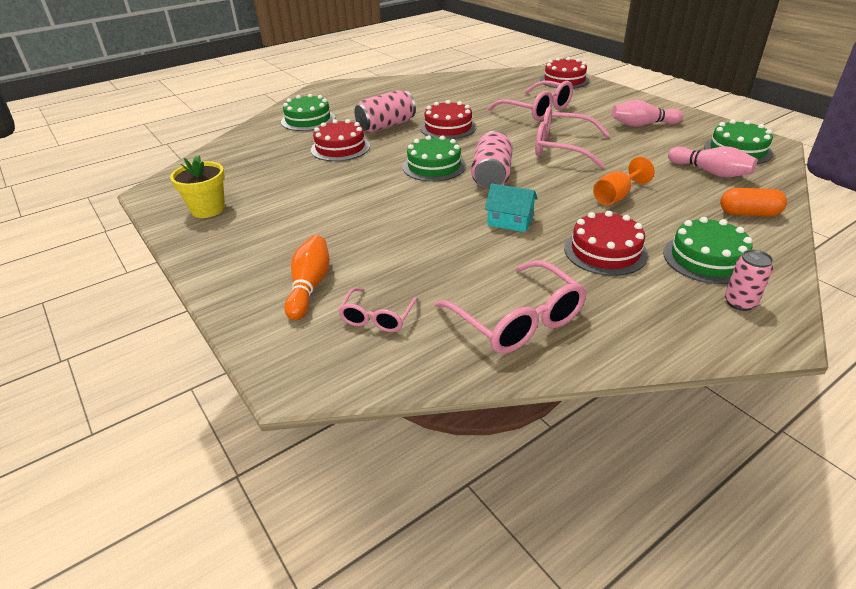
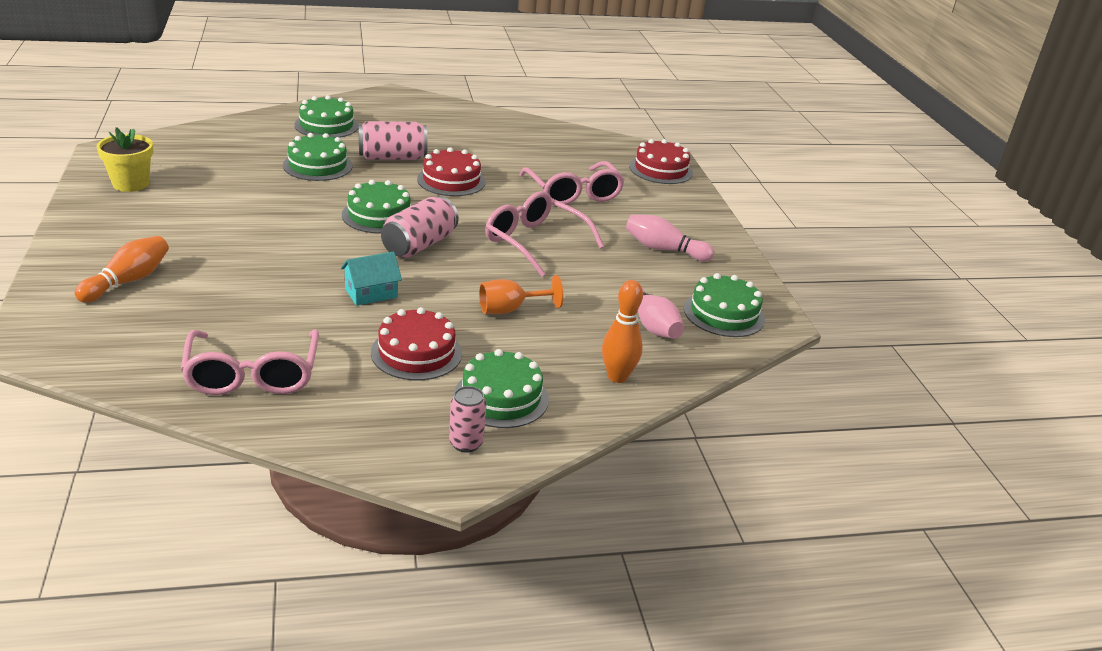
camera: 20 degrees right, 5 degrees down
(340, 148) = (317, 165): red cake -> green cake
(377, 317) = (146, 326): pink glasses -> none
(510, 221) = (371, 293): turquoise house -> turquoise house turned 75 degrees counterclockwise
(749, 213) = (617, 377): orange capsule -> orange bowling pin

